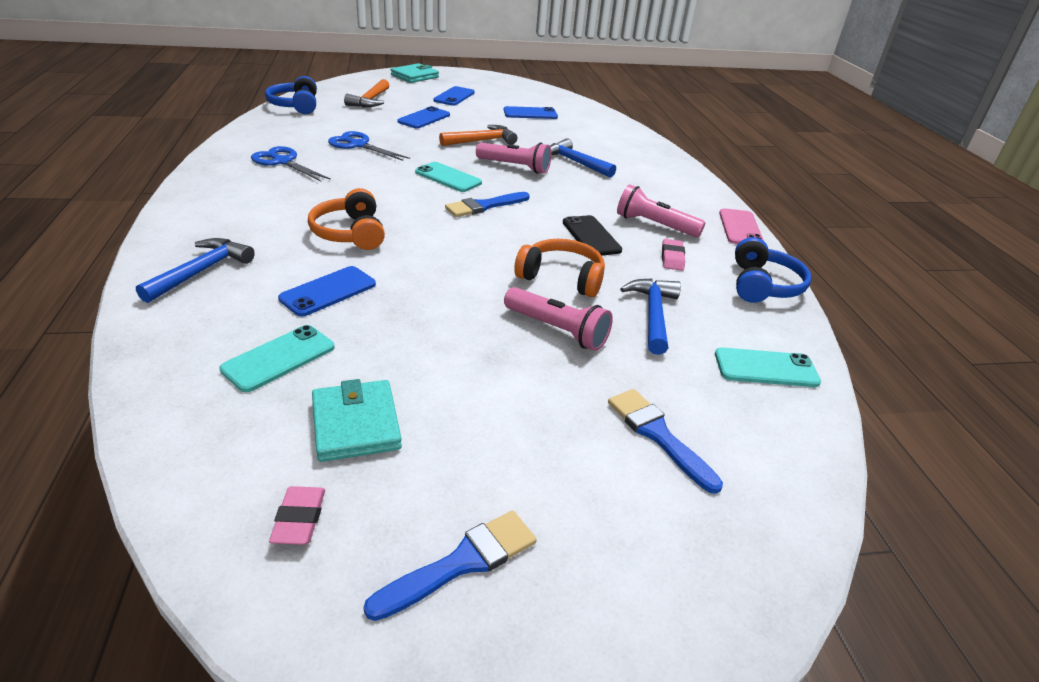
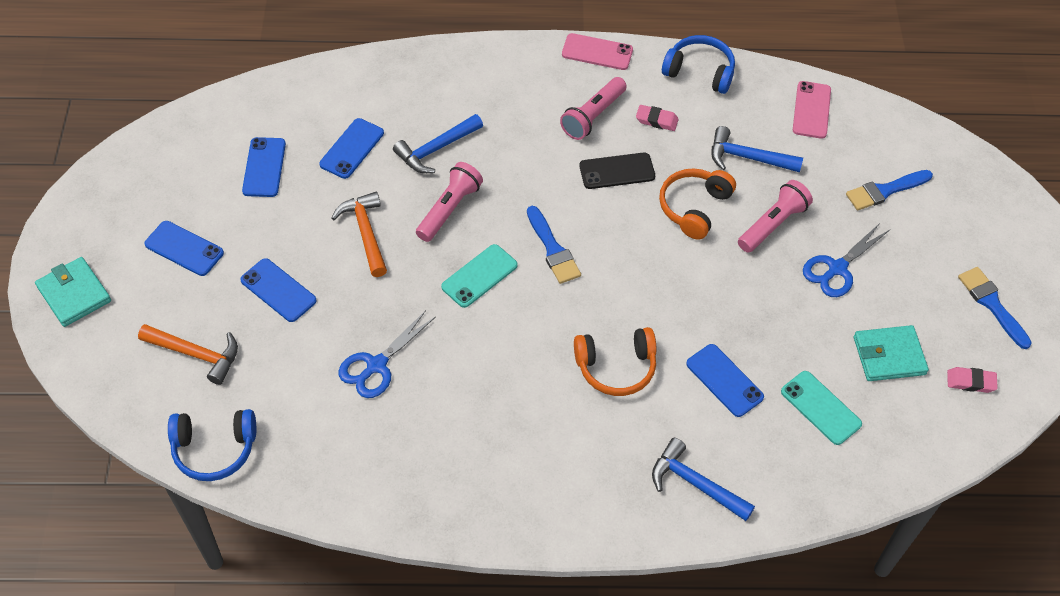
camera: 80 degrees left, 20 degrees up
(283, 162) = (431, 444): blue scissors -> blue scissors (837, 268)
(560, 136) = (352, 148): none -> blue phone
(766, 368) = (811, 110): turquoise phone -> pink phone

